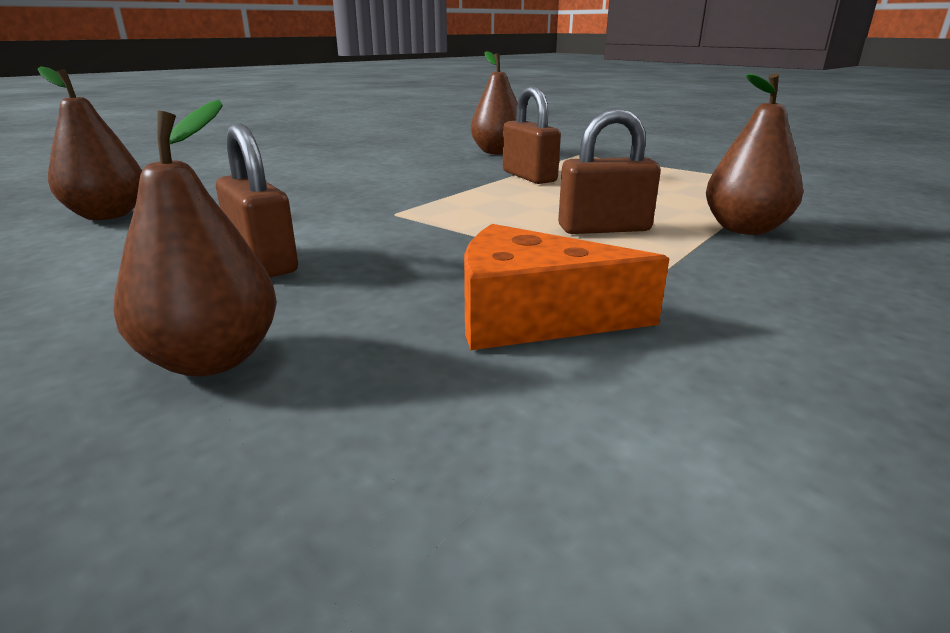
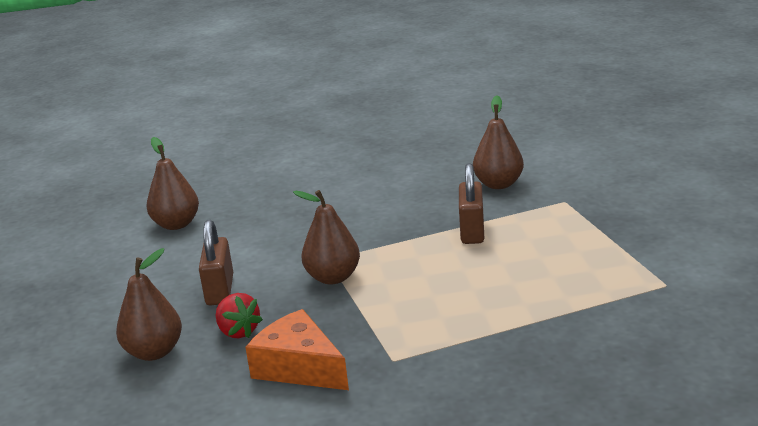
camera: 35 degrees right, 0 degrees up
(359, 298) = (238, 331): none -> red strawberry
(604, 229) = (434, 308): brown padlock -> none
(744, 229) = (526, 333): brown pear -> brown pear (333, 277)

